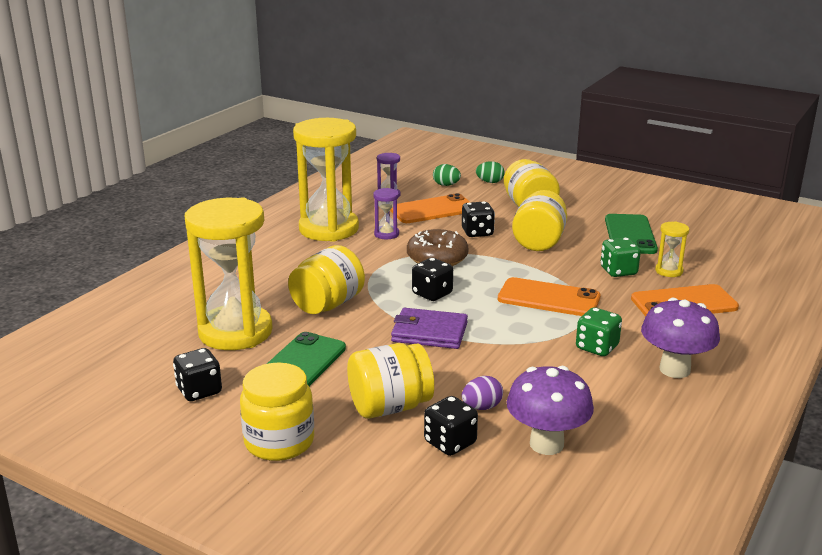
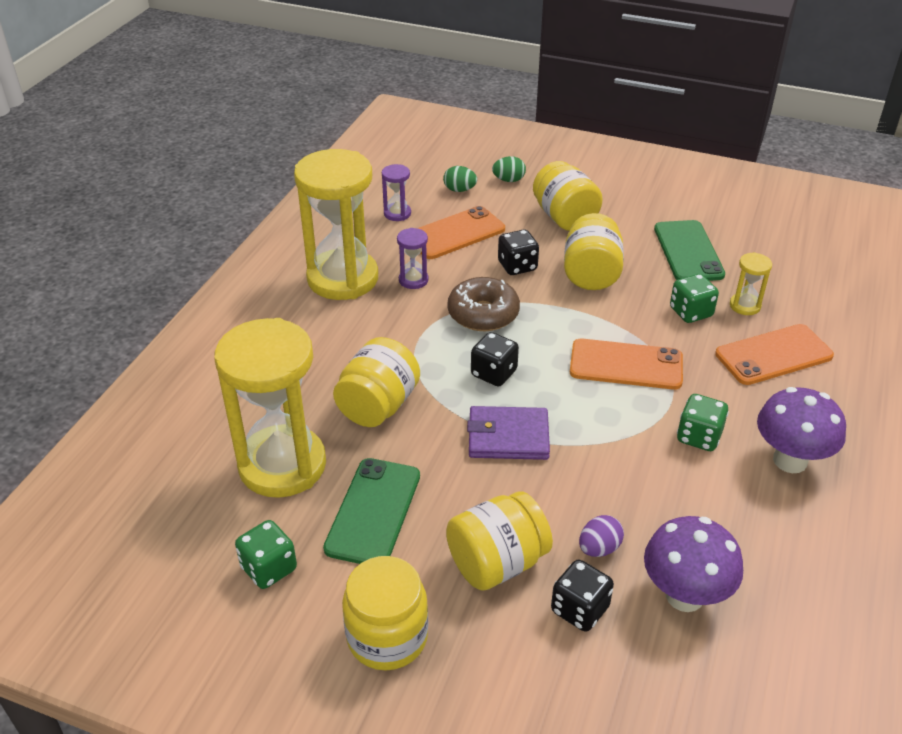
camera: 10 degrees left, 15 degrees up
(199, 391) = (269, 568): black dice -> green dice

